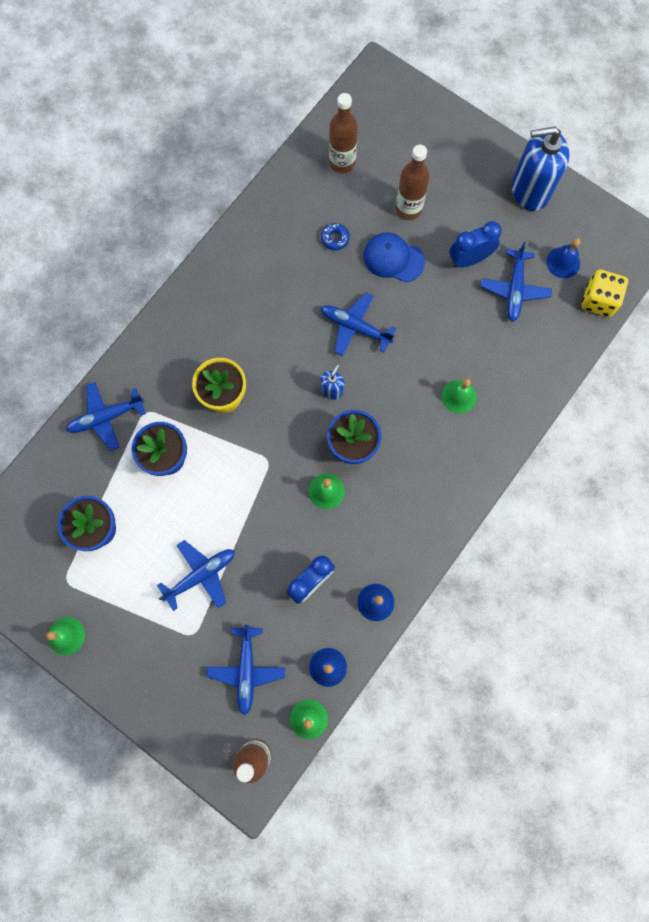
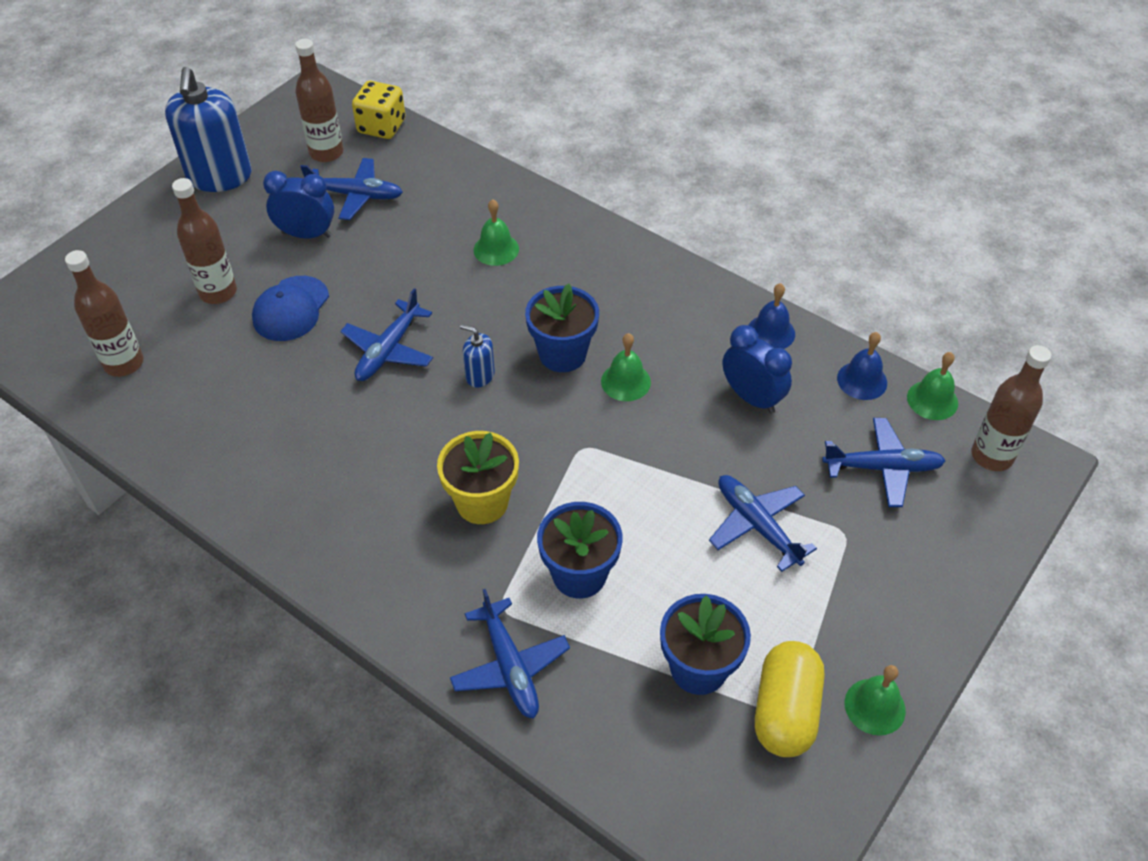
camera: 90 degrees left, 25 degrees down
(67, 580) = (785, 711): none -> yellow capsule
(335, 238) = (246, 372): blue donut -> none
(469, 259) = (306, 234): blue clock -> blue clock turned 120 degrees clockwise
(563, 262) = (326, 153): blue bell -> brown bottle

